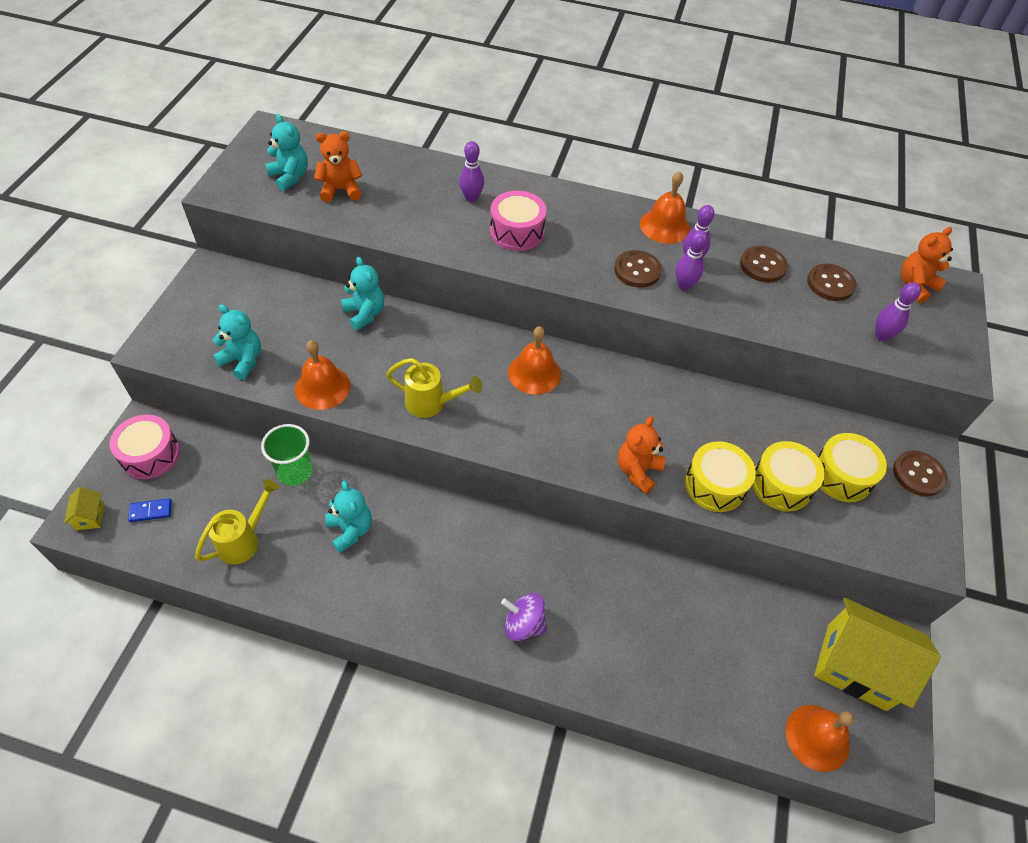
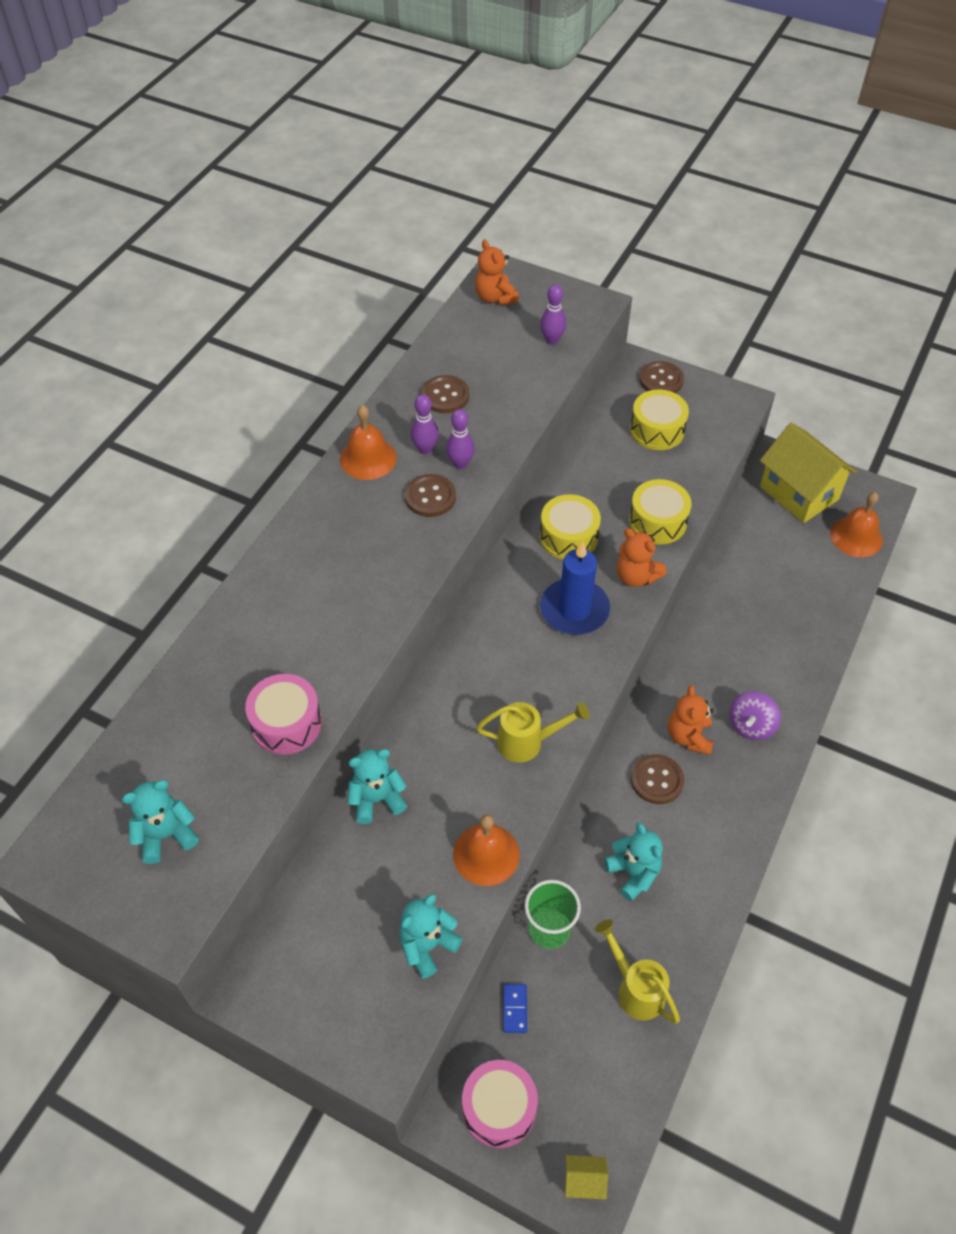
camera: 75 degrees left, 0 degrees up
(151, 511) = (584, 1102): blue domino -> blue domino (515, 1009)
(341, 190) = (214, 773): orange teddy bear -> orange teddy bear (689, 736)
(350, 530) = (633, 873): turquoise teddy bear -> turquoise teddy bear turned 75 degrees clockwise
(432, 403) = (528, 742): yellow watering can -> yellow watering can turned 60 degrees clockwise
(471, 198) = (271, 629): purple bowling pin -> none
(517, 232) = (344, 593): pink drum -> pink drum (286, 723)
(534, 373) = (501, 639): orange bell -> none
(582, 424) = (574, 610): none -> blue candle
(781, 484) = (662, 474): yellow drum -> yellow drum (568, 537)
(830, 284) = (480, 354): brown button -> brown button (657, 780)
(856, 666) = (799, 493): yellow house -> yellow house turned 75 degrees counterclockwise

